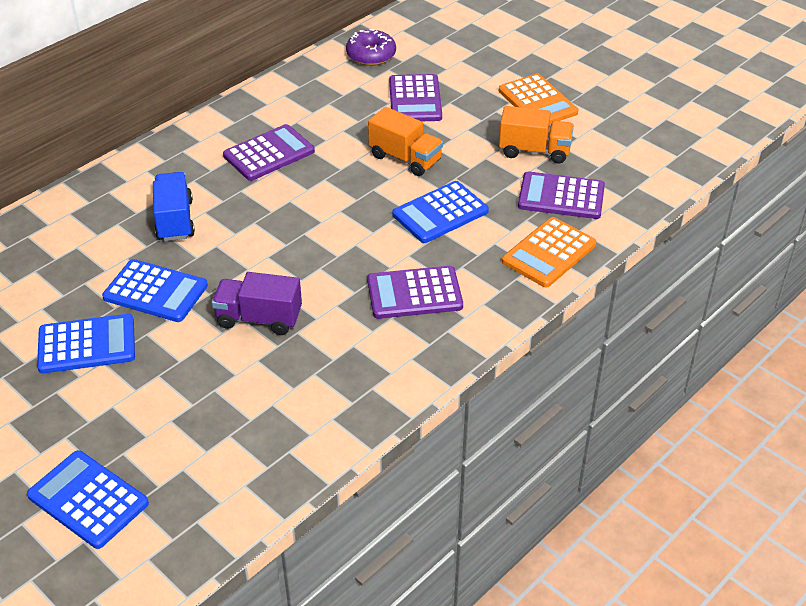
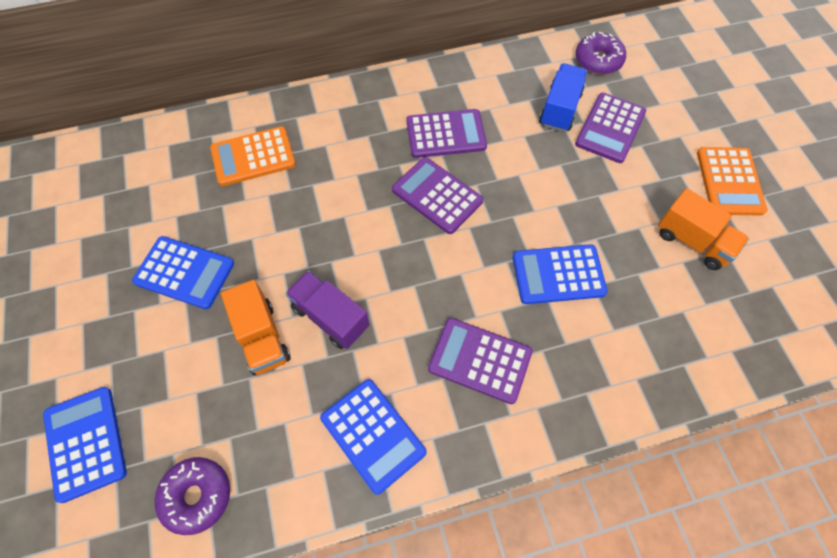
camera: 30 degrees right, 20 degrees up
(155, 291) = (268, 243): blue calculator -> blue calculator (373, 435)
(175, 220) = (328, 172): blue truck -> blue truck (560, 109)
(230, 484) = (197, 496): none -> purple donut
(405, 158) = (562, 194): orange truck -> orange truck (262, 337)
(549, 253) = (637, 378): orange calculator -> orange calculator (253, 157)
(561, 197) = (689, 312): purple calculator -> purple calculator (437, 196)

